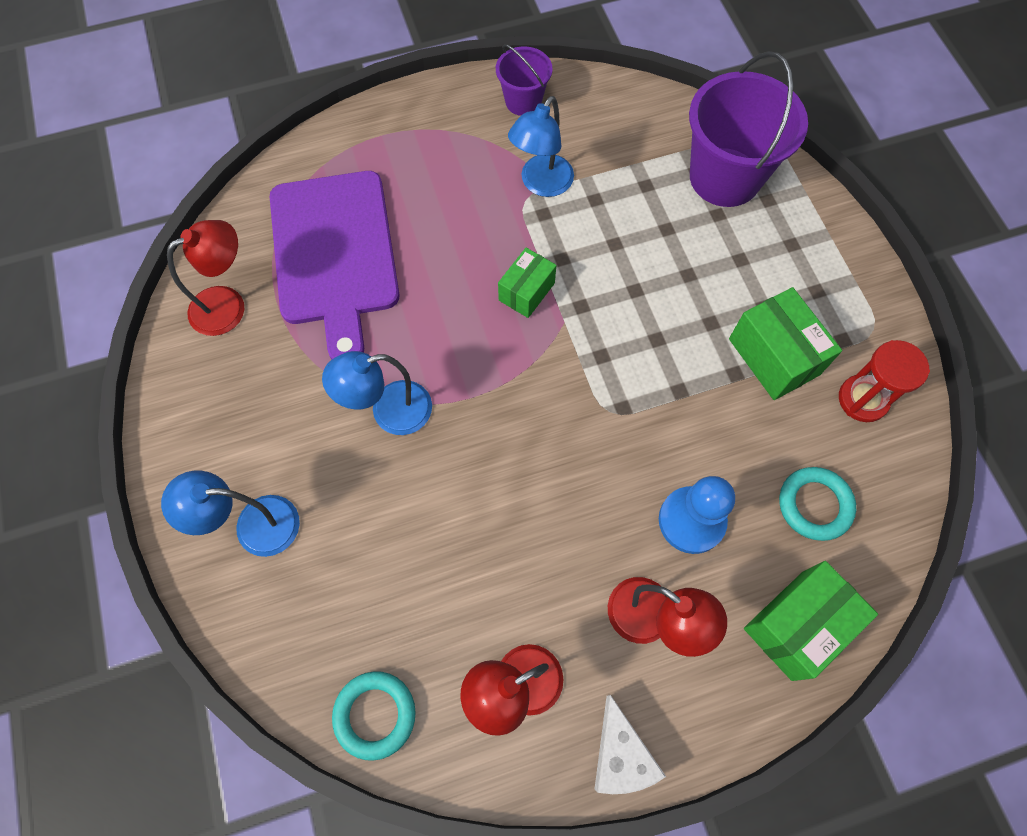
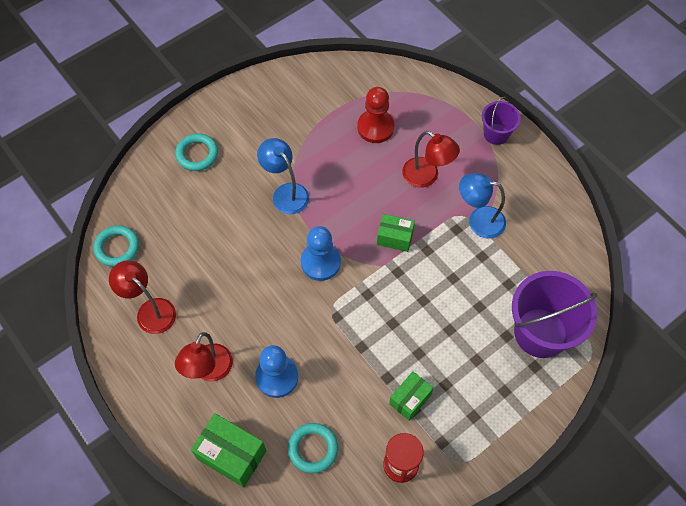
camera: 70 degrees right, 5 degrees down
(228, 305) = (320, 89): red lamp -> red lamp (427, 176)
(254, 526) = (197, 154): blue lamp -> turquoise ring
(334, 254) = (375, 127): purple cutting board -> red pawn
(523, 101) = (540, 189): purple bucket -> purple bucket (496, 134)
(527, 401) = (320, 262): none -> blue pawn
(620, 755) = (129, 375): white cheese -> none
(774, 356) = (410, 399): green box -> green box, size x0.64

